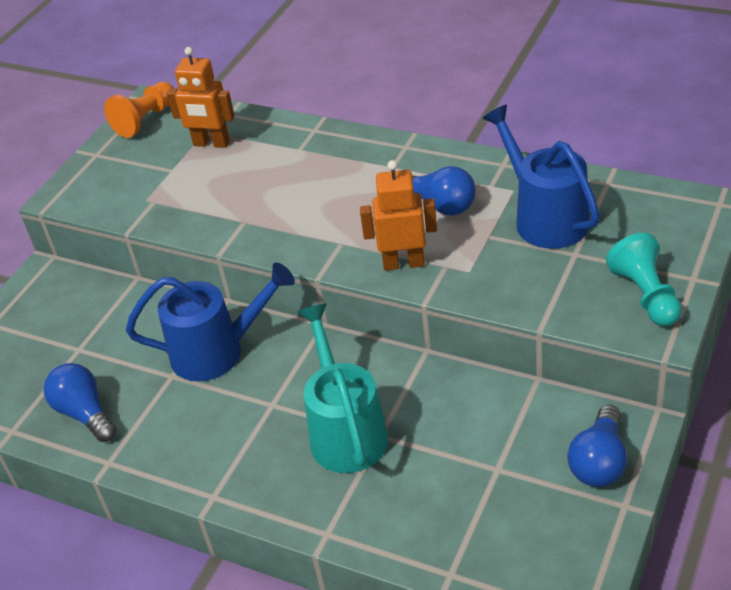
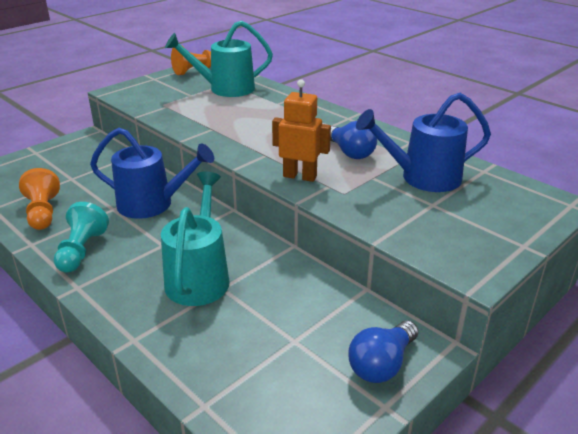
camera: 15 degrees right, 10 degrees down
(85, 413) = (43, 212): blue light bulb -> orange pawn
(211, 143) = (225, 89): orange robot -> turquoise watering can
(544, 217) = (422, 178): blue watering can -> blue watering can turned 90 degrees counterclockwise
(645, 295) = (476, 245): turquoise pawn -> turquoise pawn (81, 251)

